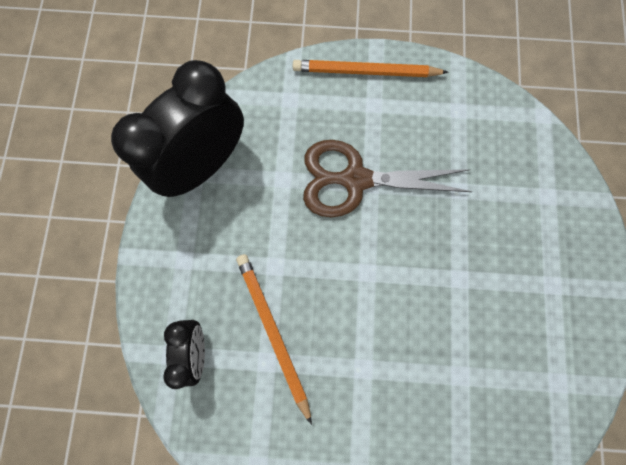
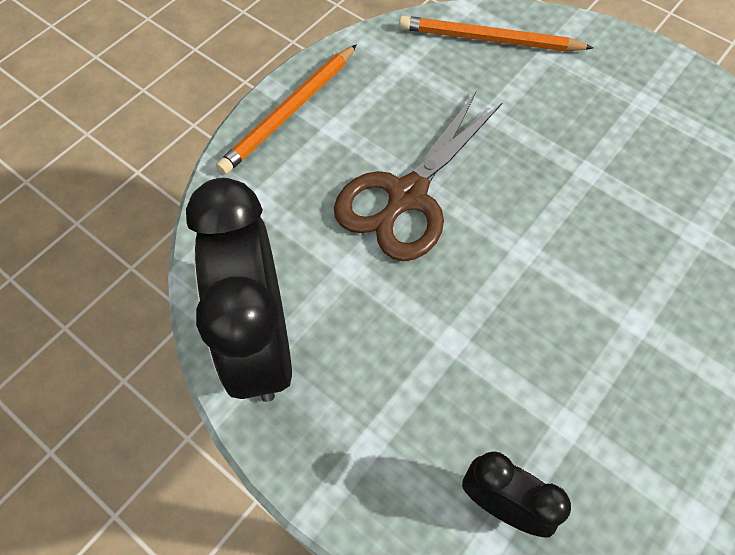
camera: 55 degrees left, 15 degrees down
(273, 332) = (535, 394): orange pencil -> orange pencil (489, 40)

